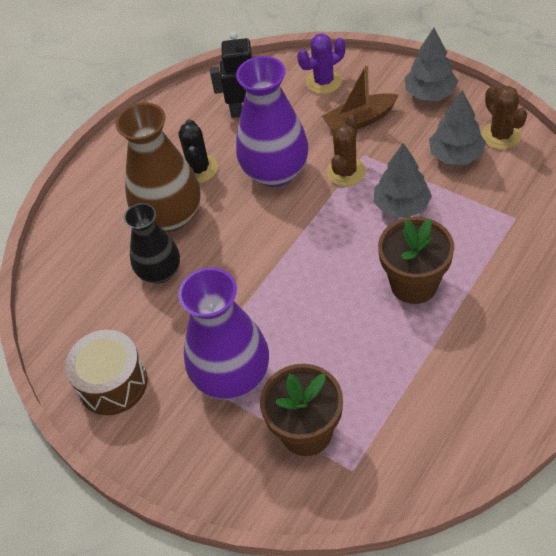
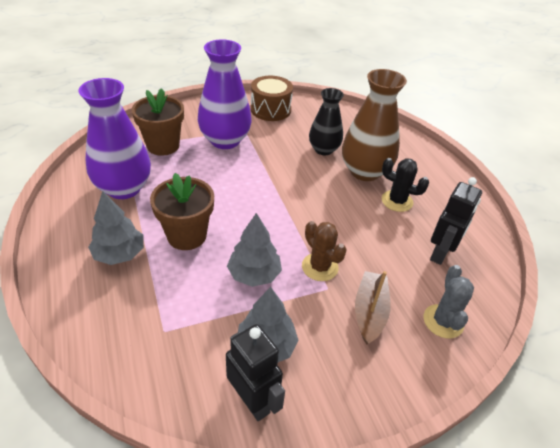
camera: 115 degrees right, 10 degrees down
(275, 172) = (358, 232): purple vase -> purple vase (124, 188)
(324, 82) = (443, 321): purple cactus -> grey cactus
(430, 93) = (360, 389): grey tree -> grey tree (119, 254)
(501, 135) = (253, 400): brown cactus -> black robot

